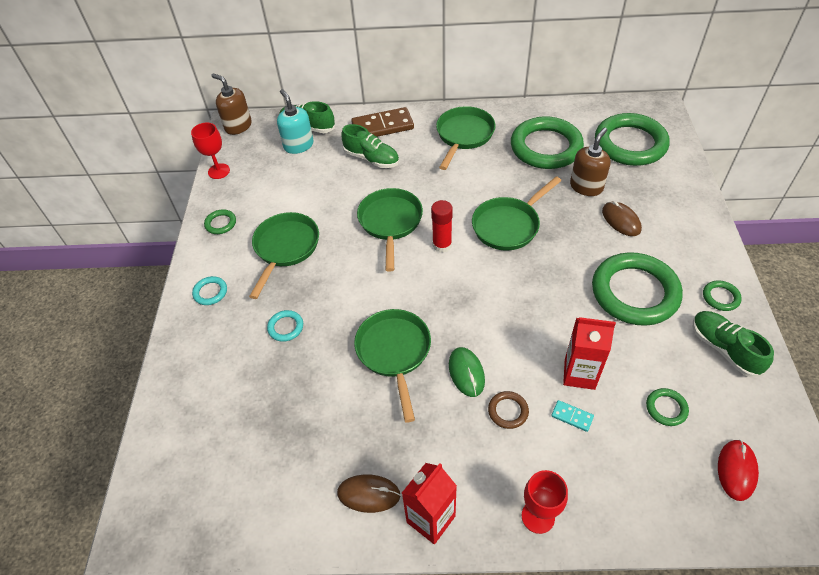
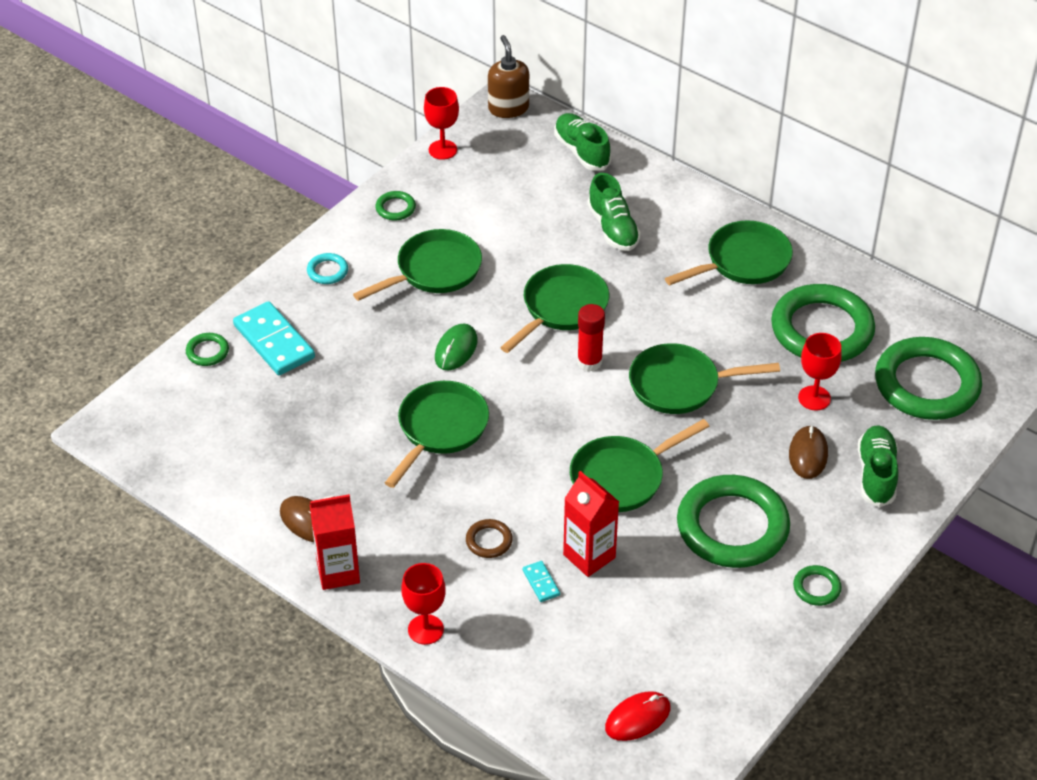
camera: 35 degrees right, 5 degrees down
(215, 367) = (274, 341): none -> turquoise domino
(285, 327) = (365, 345): turquoise ring -> none
(298, 145) = (550, 168): turquoise soap dispenser -> none
(382, 126) = (664, 198): brown domino -> none
(466, 372) = (486, 487): green mouse -> green mouse (456, 349)
(540, 305) = (622, 477): none -> green pan
(586, 186) = (814, 398): brown soap dispenser -> red goblet
(666, 408) = (635, 634): green ring -> green ring (207, 352)
(724, 349) = (757, 629): green shoe -> green shoe (876, 474)

